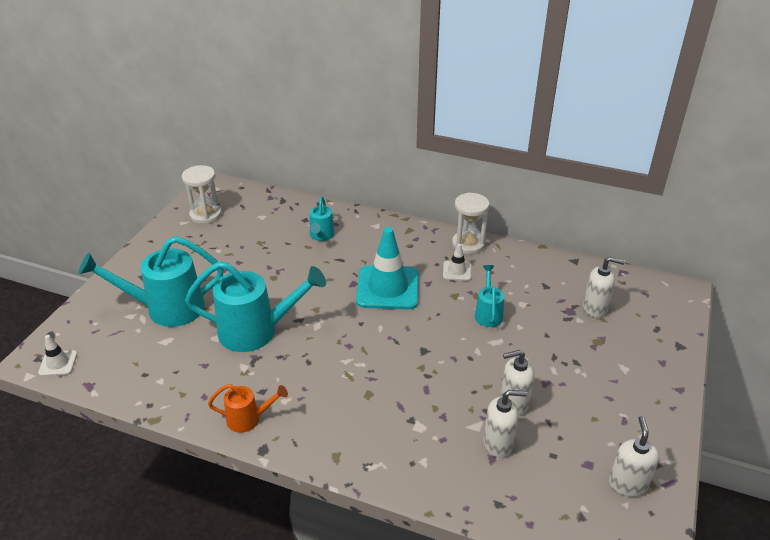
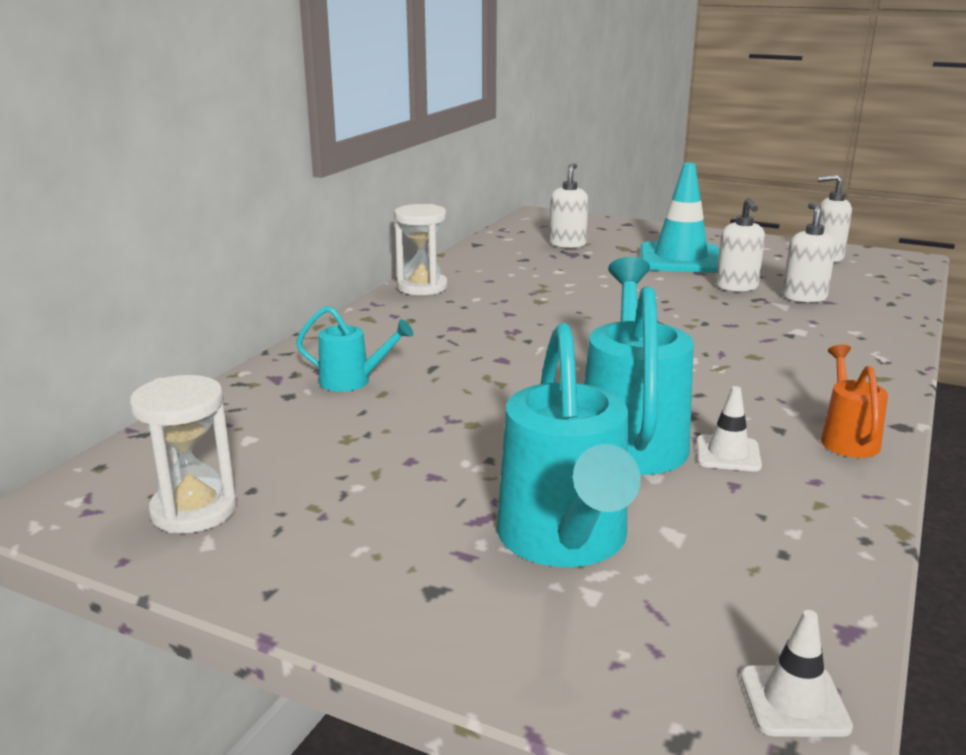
camera: 85 degrees left, 15 degrees down
(388, 288) = (517, 337): turquoise traffic cone -> turquoise traffic cone (680, 259)
(457, 271) = (484, 296): white traffic cone -> white traffic cone (728, 454)
(488, 313) = (577, 287): turquoise watering can -> none

